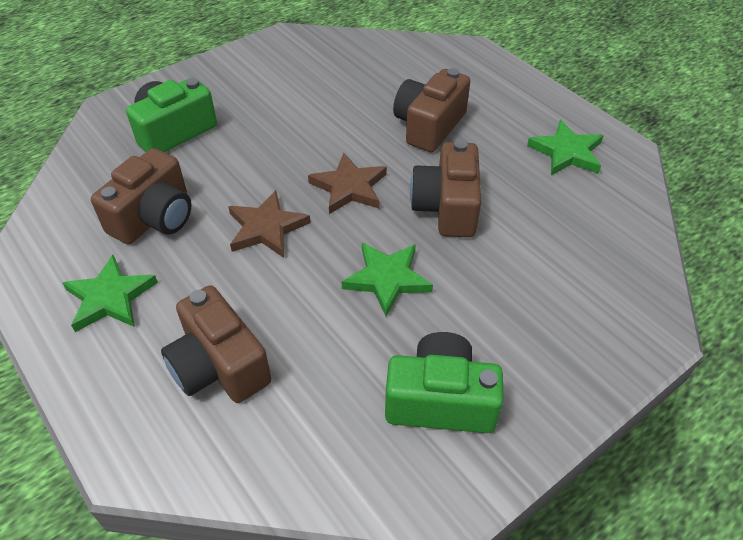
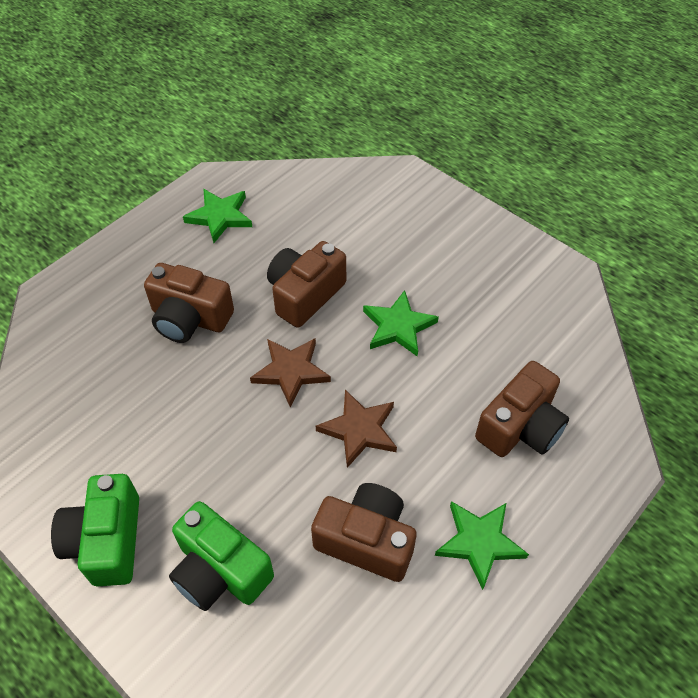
camera: 100 degrees left, 5 degrees up
(440, 400) = (499, 282): green camera -> green camera (107, 541)
(446, 207) = (305, 294): brown camera -> brown camera turned 135 degrees clockwise

